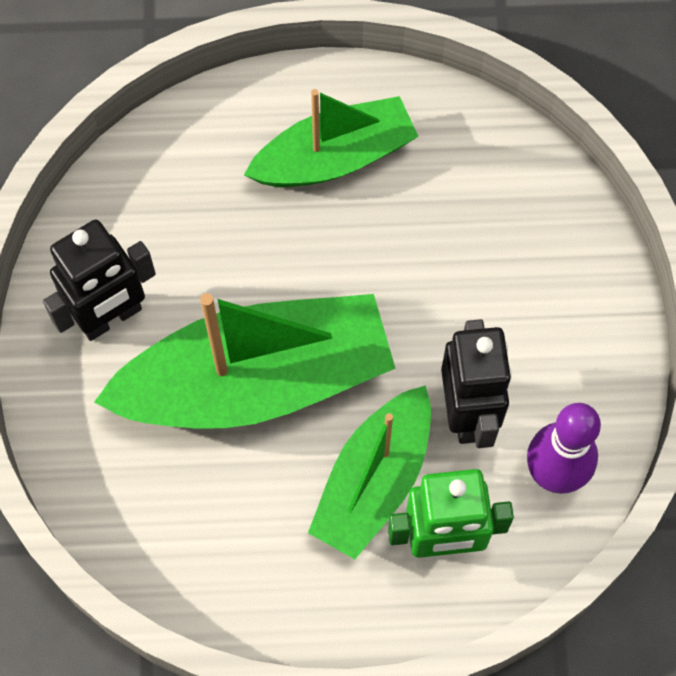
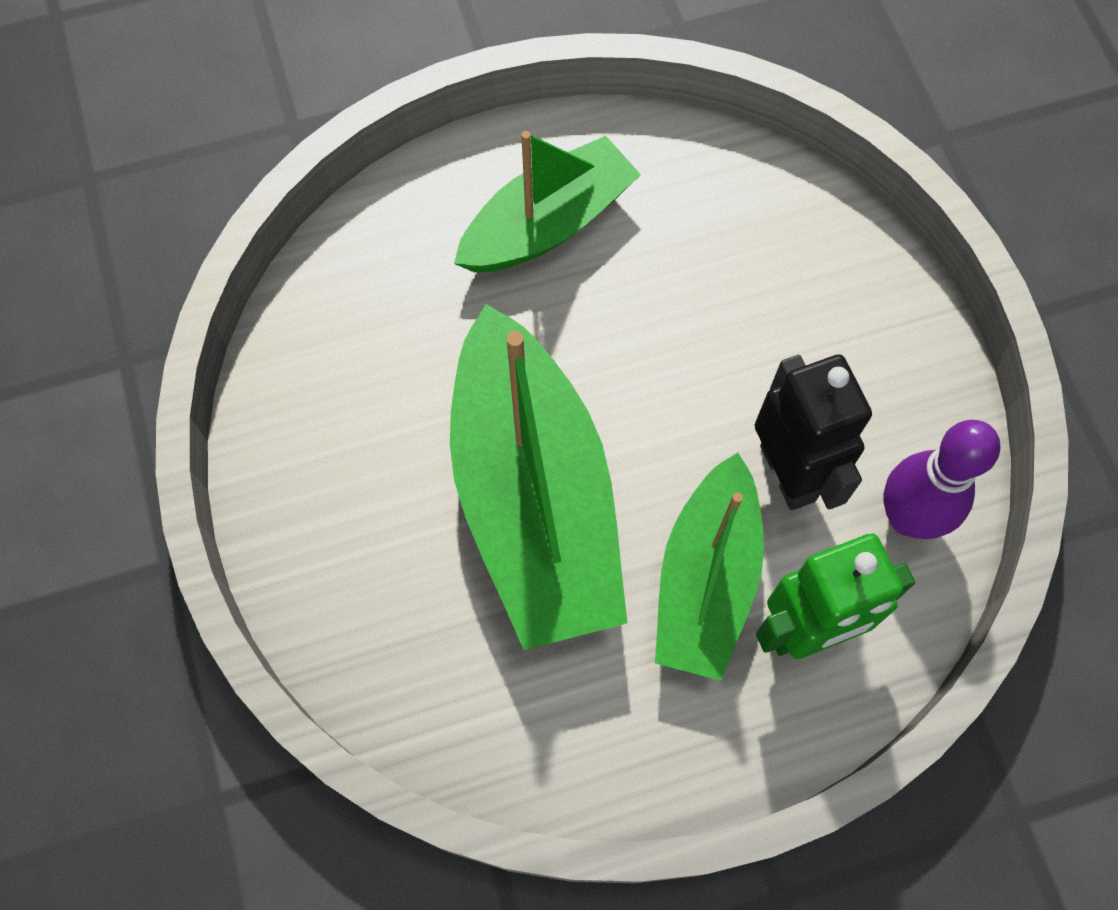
camera: 15 degrees left, 0 degrees up
(111, 317) = (341, 467): black robot -> none
(256, 381) = (533, 498): green boat -> green boat turned 105 degrees clockwise

